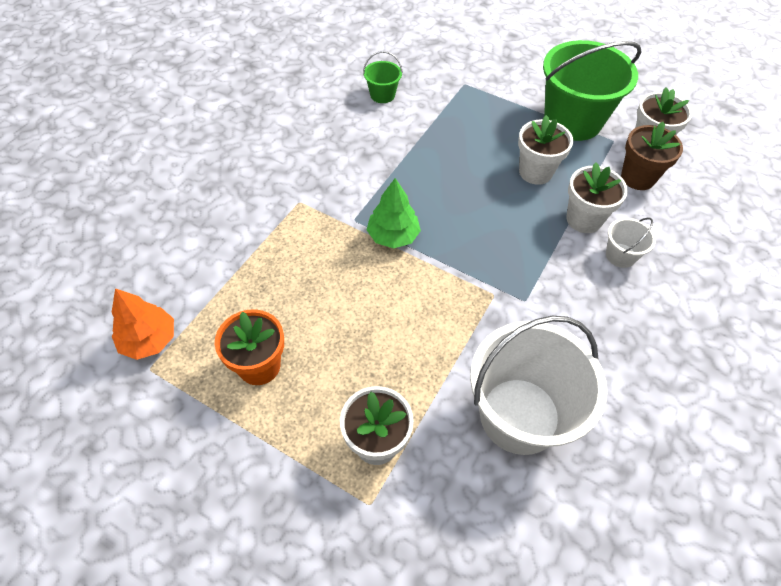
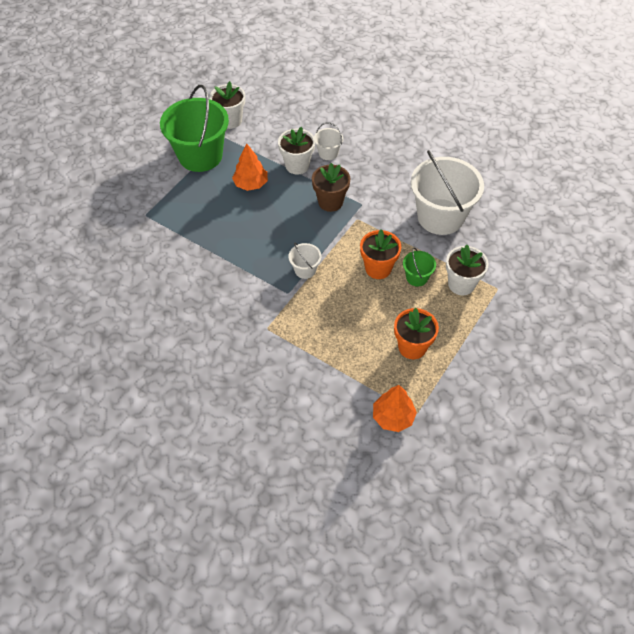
camera: 85 degrees left, 0 degrees up
(382, 95) = (149, 270): green bucket -> green bucket (417, 277)
(393, 236) = (305, 270): green tree -> white bucket
(401, 322) = (378, 268): none -> orange flower pot
(535, 172) = (251, 184): white flower pot -> orange tree
(637, 177) = (262, 132): brown flower pot -> brown flower pot (330, 202)

